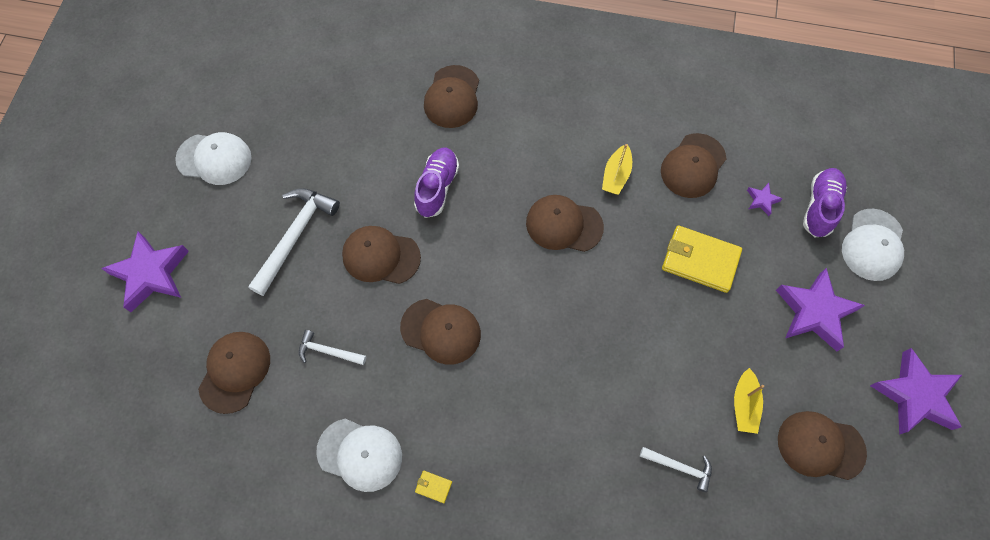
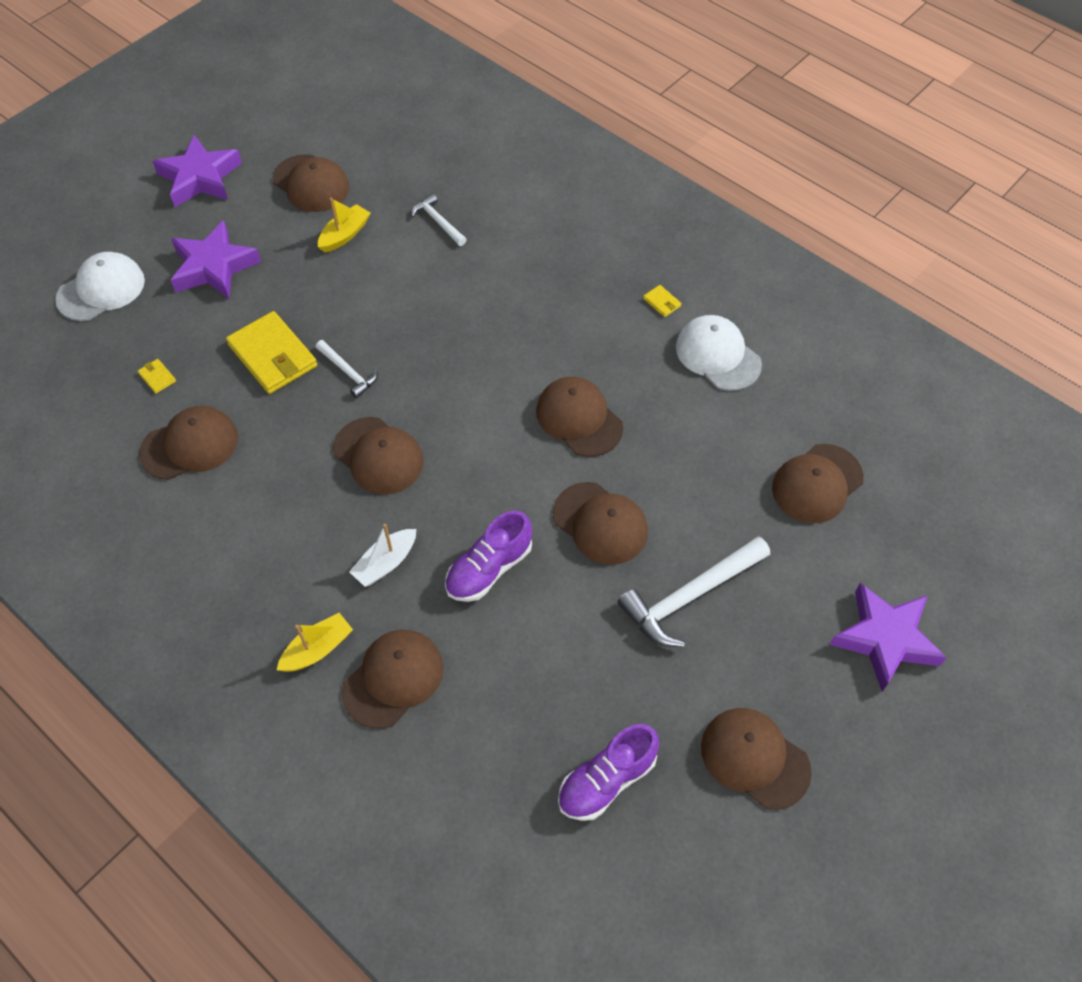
camera: 150 degrees left, 10 degrees down
(214, 159) = (754, 758): white cap -> brown cap
(328, 351) = (707, 456): white hammer -> white hammer (348, 372)
(505, 157) = (386, 563): none -> white boat
(616, 175) = (279, 478): yellow boat -> yellow boat (317, 649)
(762, 200) = (157, 377): purple star -> yellow wallet
(820, 207) = (110, 343): purple shoe -> purple shoe (606, 780)

